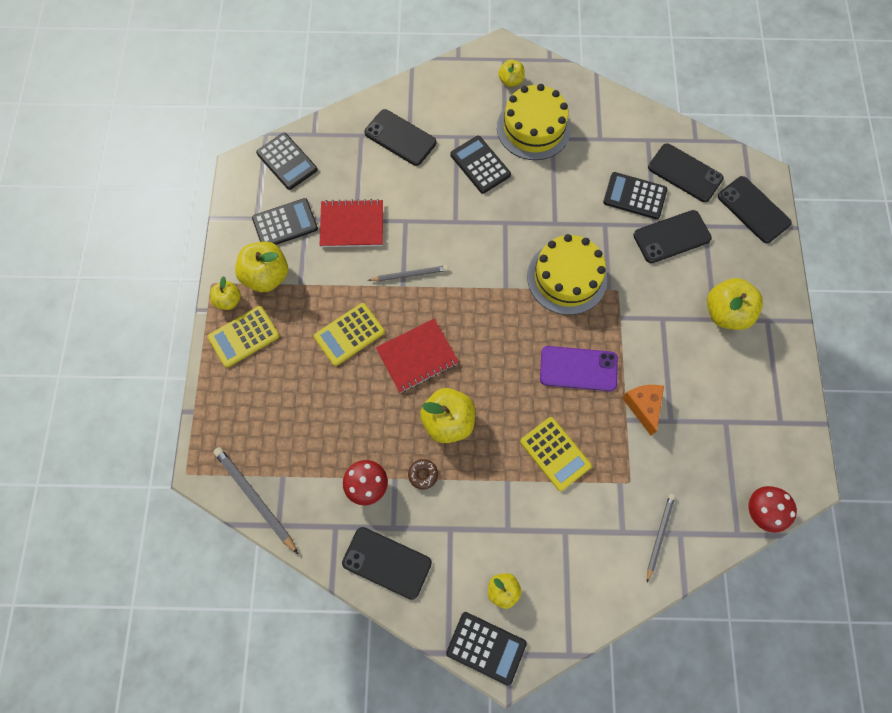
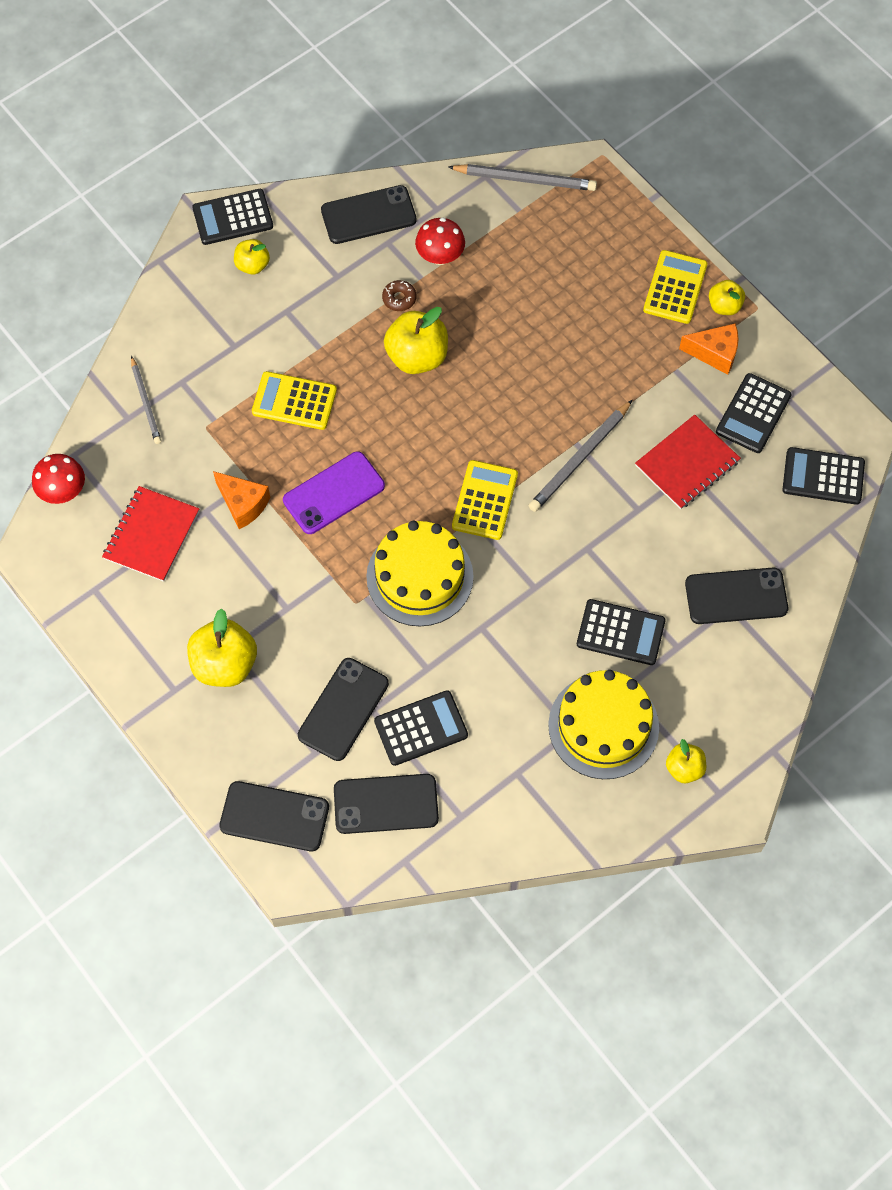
camera: 140 degrees right, 5 degrees down
(267, 276) = (714, 353): yellow apple -> orange cheese
(349, 334) = (581, 361): yellow calculator -> yellow calculator (485, 500)
(410, 274) = (580, 459): grey pencil -> grey pencil, size x1.52
(417, 356) = (498, 389): red notebook -> red notebook (151, 535)

